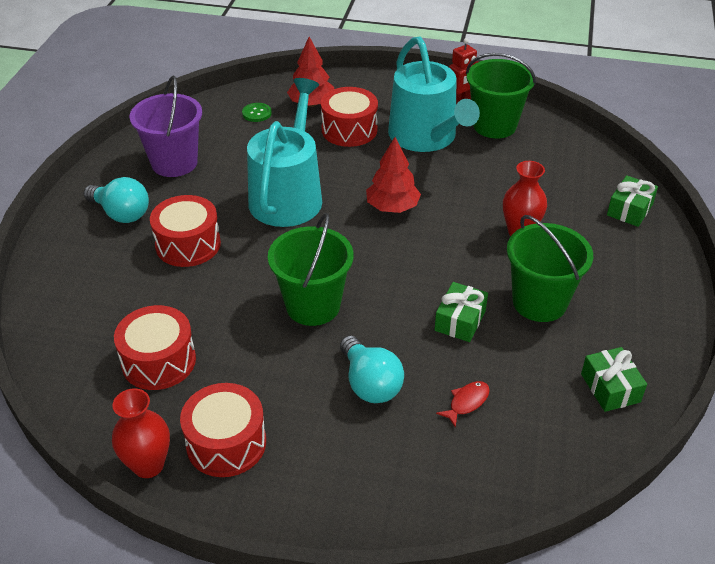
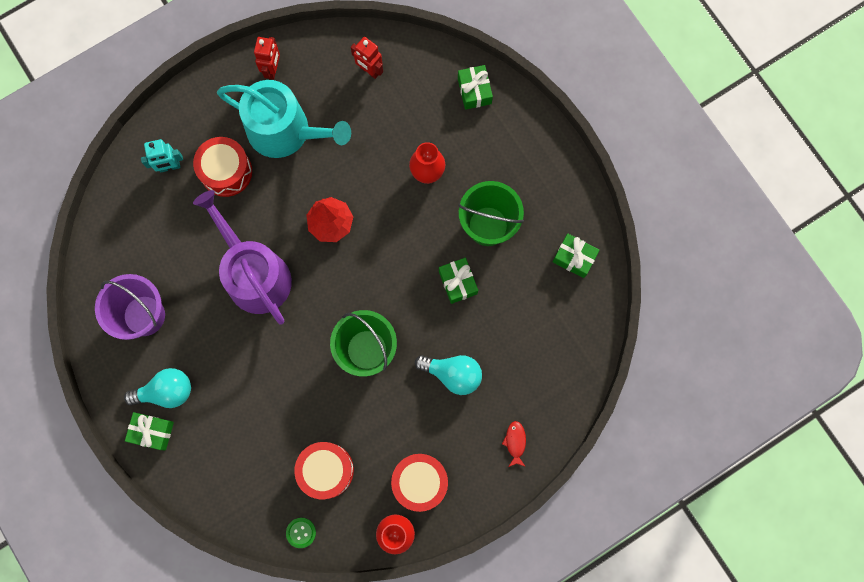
camera: 45 degrees left, 35 degrees up
(74, 228) = (152, 432): none -> green gift
(188, 244) = (240, 375): red drum -> none
(257, 113) = (142, 213): green button -> green button (301, 532)
(288, 195) = (254, 274): turquoise watering can -> purple watering can
(311, 104) = (169, 167): red tree -> turquoise robot
(466, 402) = (512, 338): red fish -> red fish (515, 442)
(494, 125) = (319, 76): green bucket -> none
(542, 145) = (369, 70): none -> red robot

